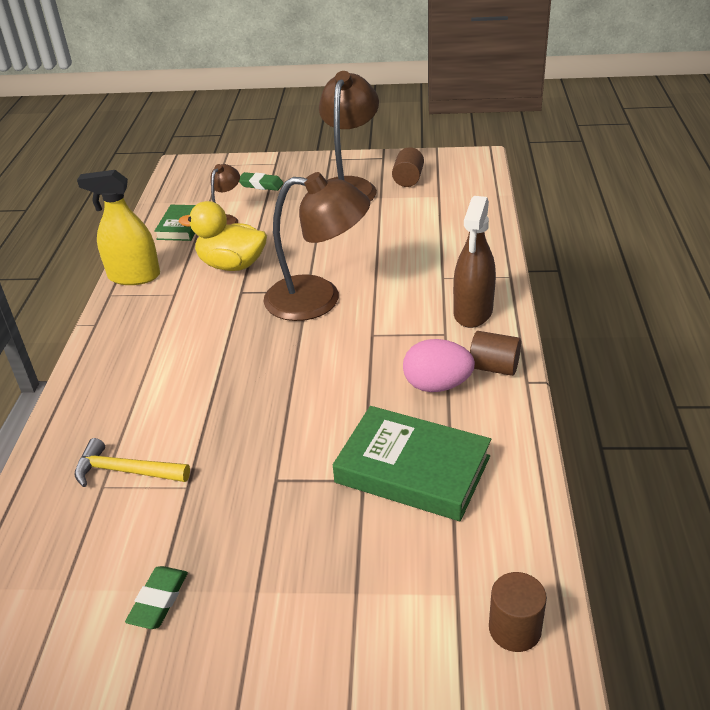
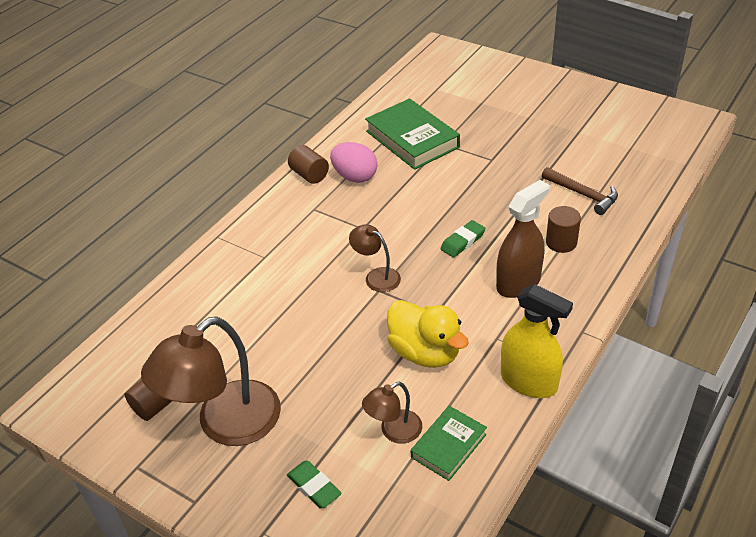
camera: 150 degrees left, 5 degrees up
(126, 471) = (582, 194): yellow hammer -> brown hammer
(158, 600) = (580, 128): green eraser -> green eraser (462, 241)
(318, 299) = (376, 276): brown lamp -> brown lamp, size x0.49
(473, 312) = (277, 217): brown spray bottle -> brown spray bottle (518, 283)
(514, 629) = (423, 73): brown cylinder -> brown cylinder (561, 242)

